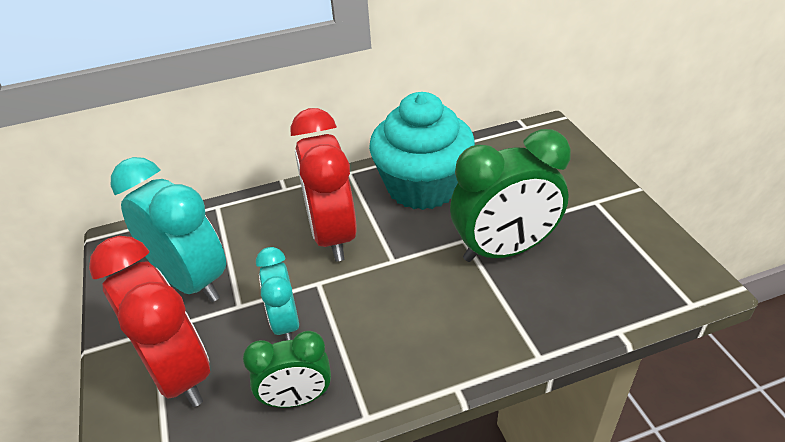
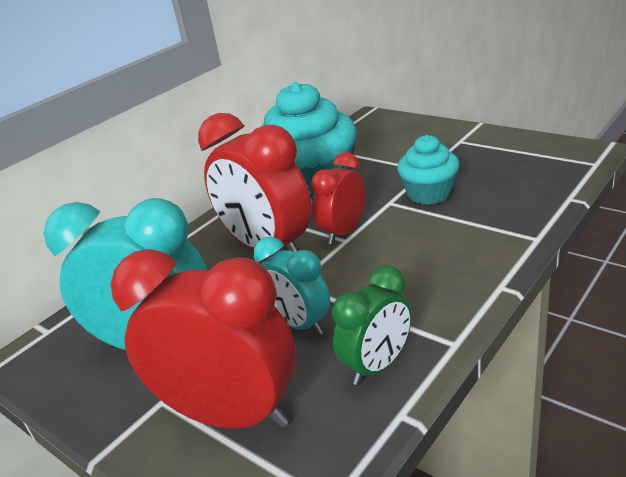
camera: 30 degrees left, 10 degrees down
(398, 251) = (343, 232): none -> red clock
(504, 250) = (429, 194): green clock -> turquoise cupcake

